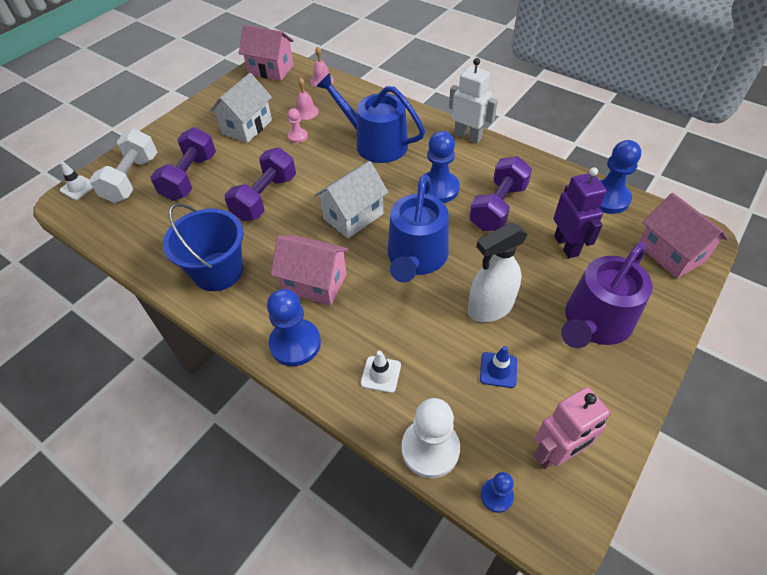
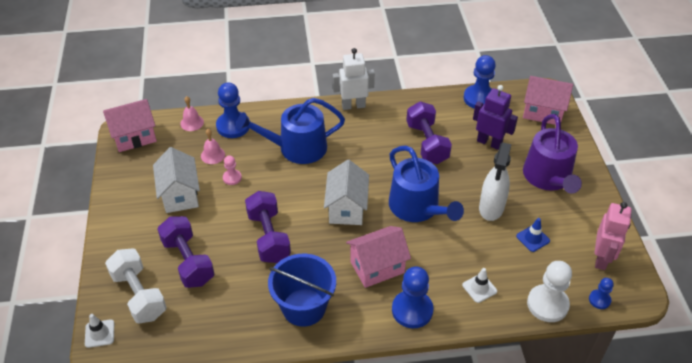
camera: 45 degrees left, 5 degrees down
(438, 188) = (377, 154): blue pawn -> blue pawn (233, 126)

